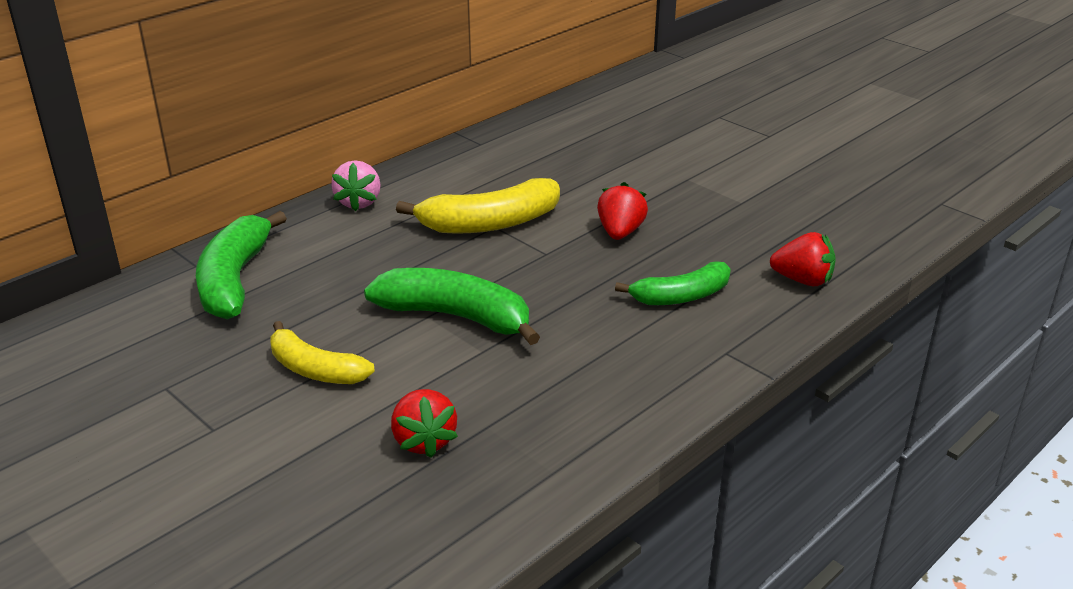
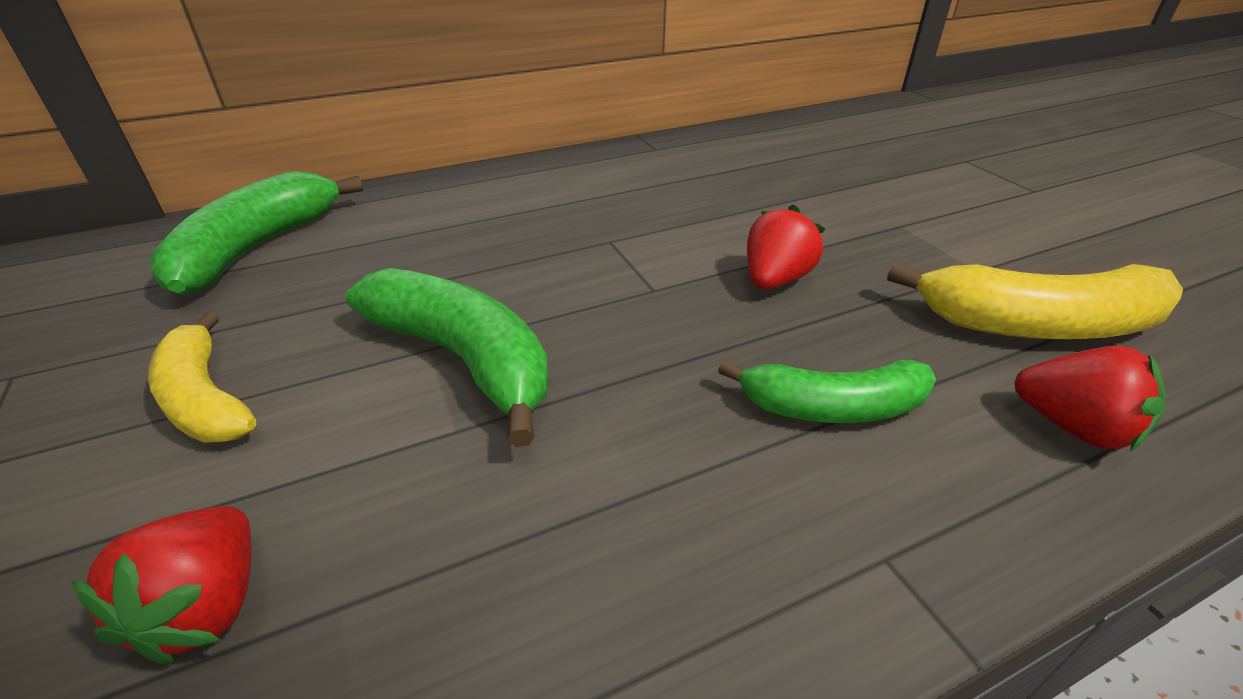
camera: 20 degrees right, 5 degrees up
(359, 202) = (475, 186): pink strawberry -> none
(489, 223) = (605, 236): yellow banana -> yellow banana (1037, 324)

